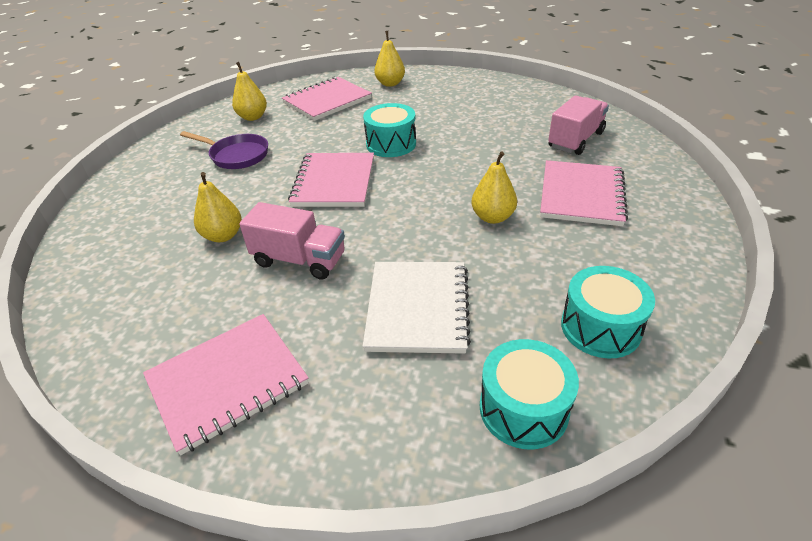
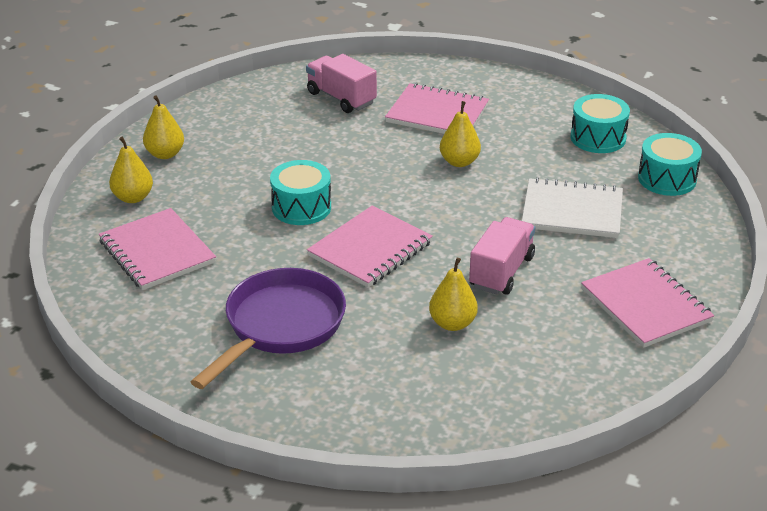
camera: 85 degrees left, 5 degrees down
(236, 155) = (280, 326): purple pan -> purple pan, size x1.57
(253, 117) = (173, 318): yellow pear -> yellow pear (165, 154)
(334, 182) = (370, 249): pink notebook -> pink notebook turned 60 degrees counterclockwise

